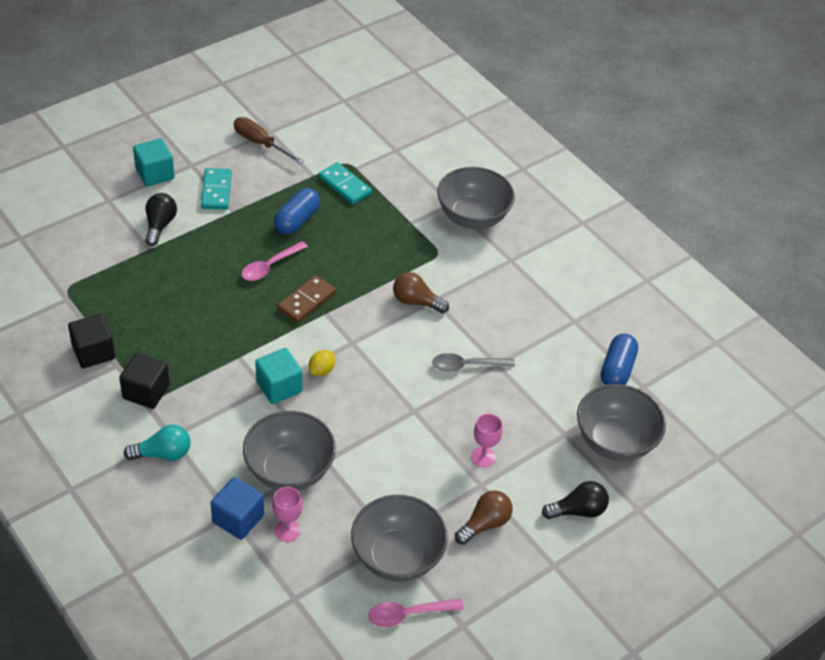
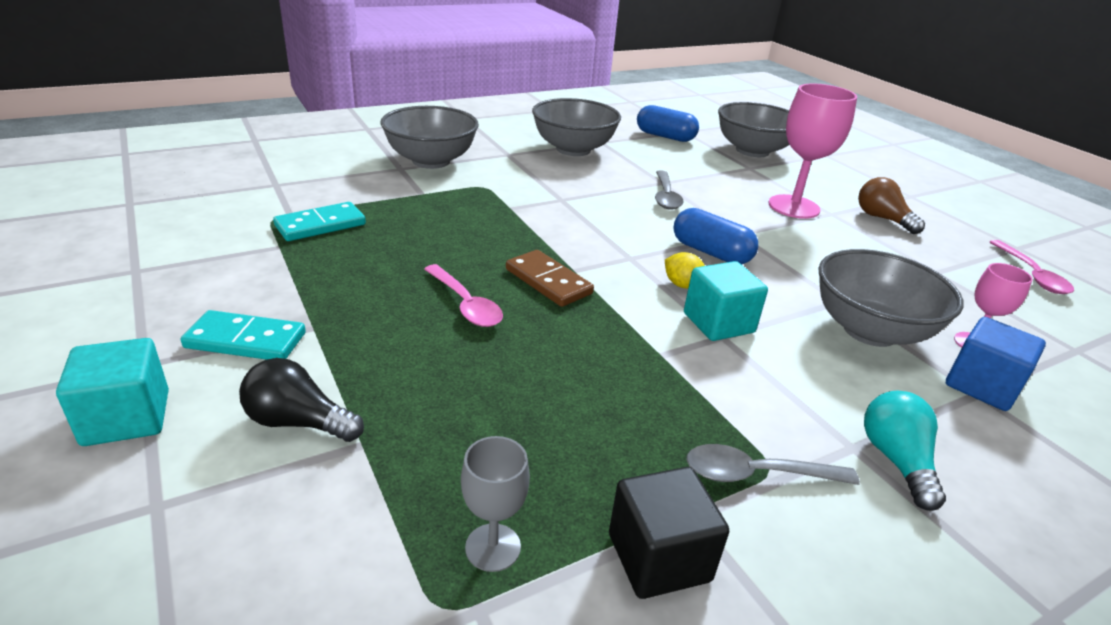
camera: 80 degrees left, 15 degrees down
(95, 299) = (493, 547): none -> grey goblet
(146, 392) = (757, 474): black cube -> grey spoon
(260, 143) = (158, 282): brown screwdriver -> none
(297, 220) = (372, 270): blue capsule -> blue capsule (711, 252)
(397, 557) = (959, 271): grey bowl -> grey bowl (573, 149)
(416, 302) = (563, 209): brown light bulb -> none
(483, 457) = (793, 207): pink goblet -> pink goblet, size x1.88
(578, 510) = (840, 176): black light bulb -> none

